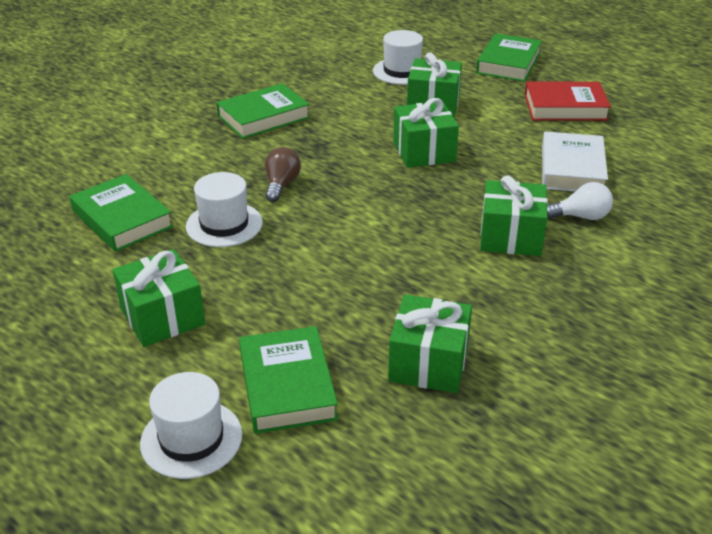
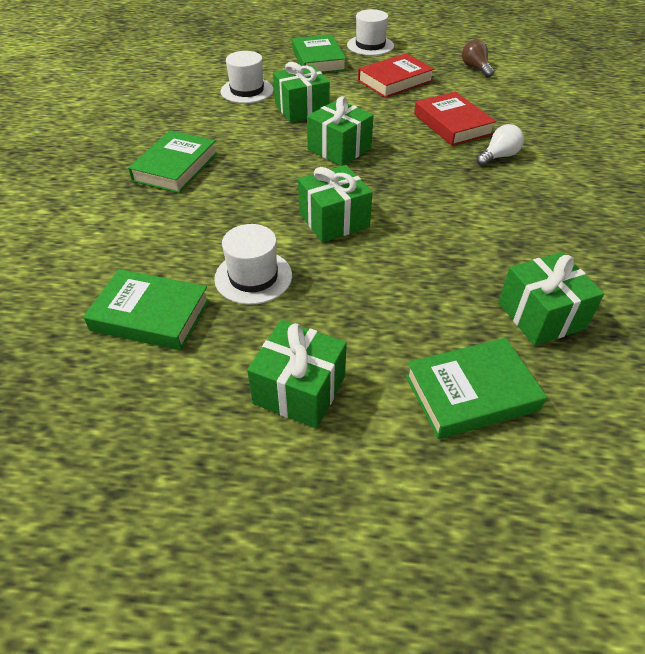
camera: 35 degrees left, 10 degrees up
(191, 439) = (458, 489): white hat -> white hat (370, 45)
(281, 184) = (261, 220): brown light bulb -> brown light bulb (475, 68)
(287, 385) = (471, 393): green book -> green book turned 60 degrees counterclockwise
(510, 236) = (474, 190): green gift -> green gift (334, 220)
(572, 169) = (452, 124): white book -> red book

